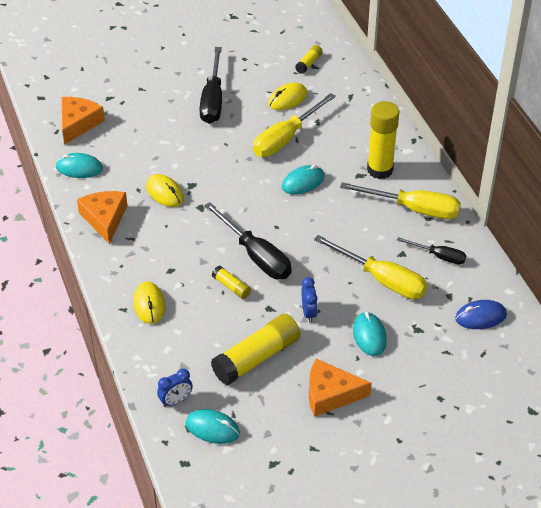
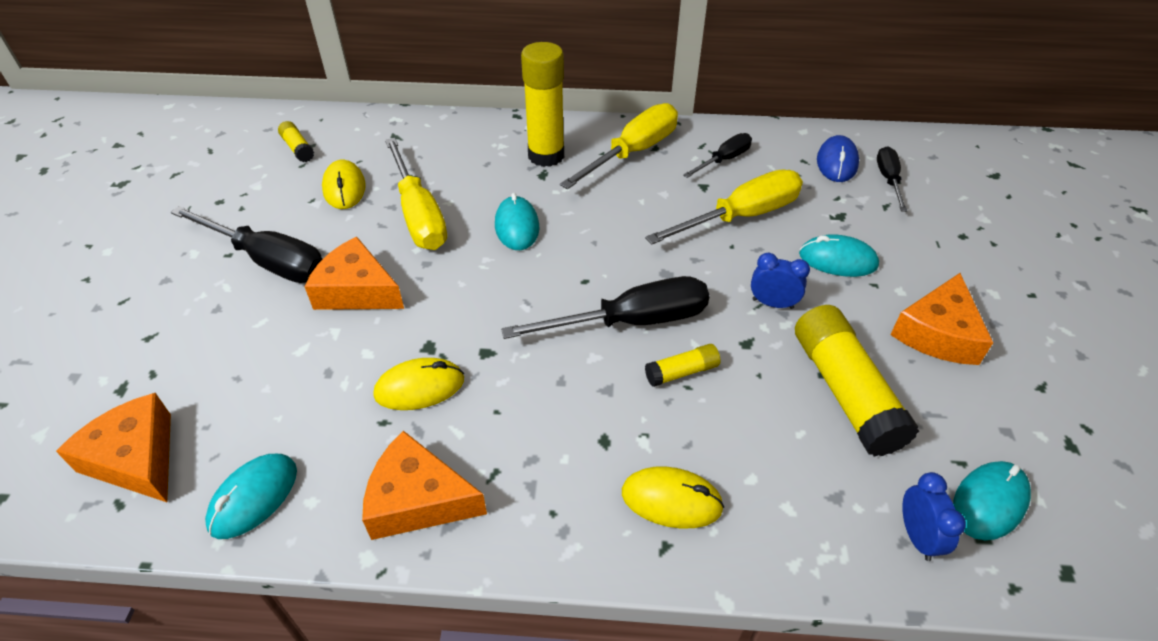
camera: 65 degrees left, 0 degrees up
(213, 142) = (357, 290): none -> orange cheese
(479, 349) = (888, 180): none -> black screwdriver

